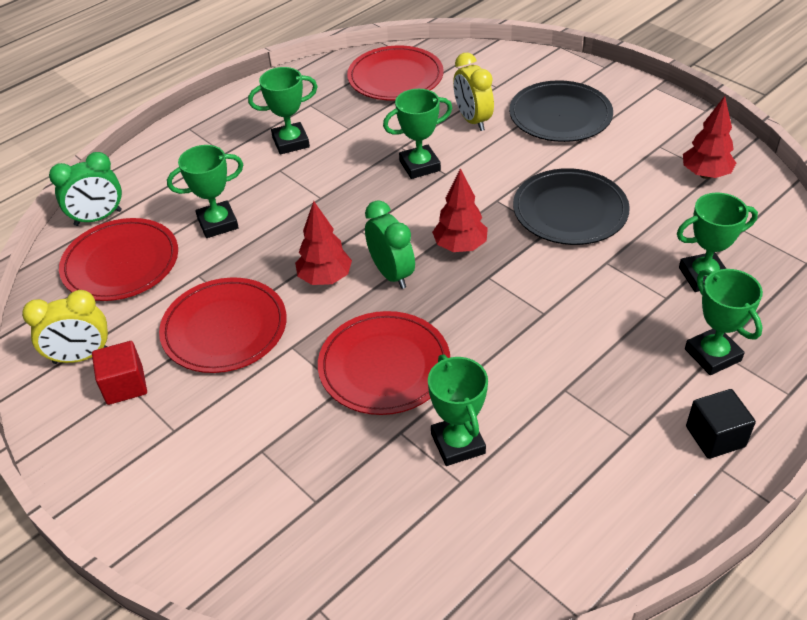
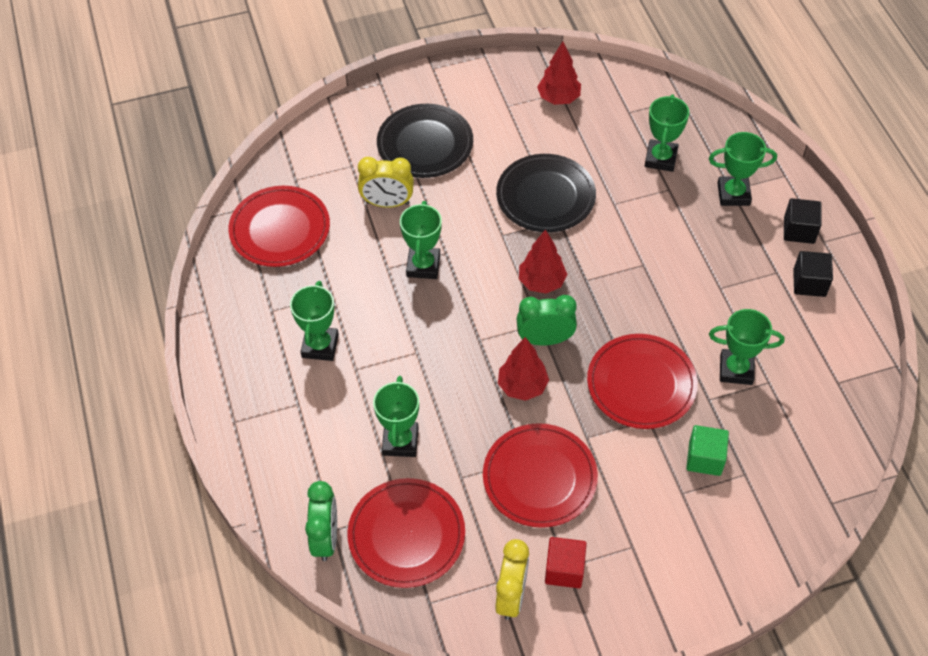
camera: 65 degrees left, 10 degrees up
(317, 455) = (704, 458): none -> green cube
(641, 474) = (809, 283): none -> black cube

